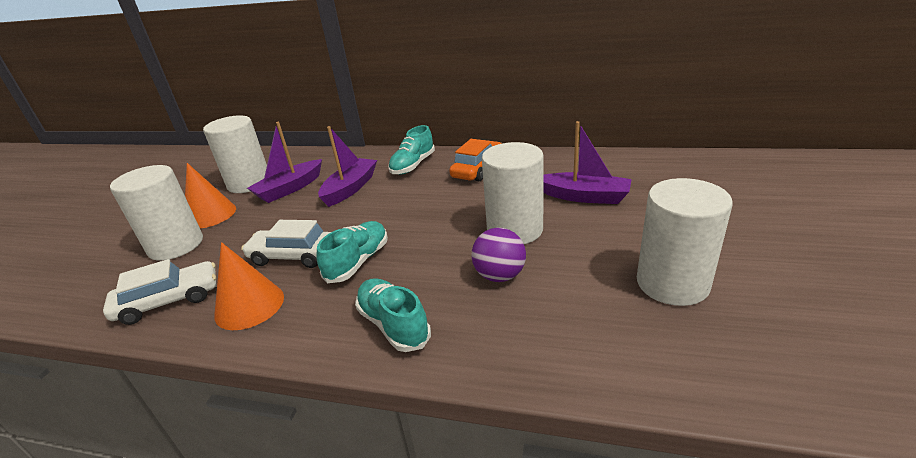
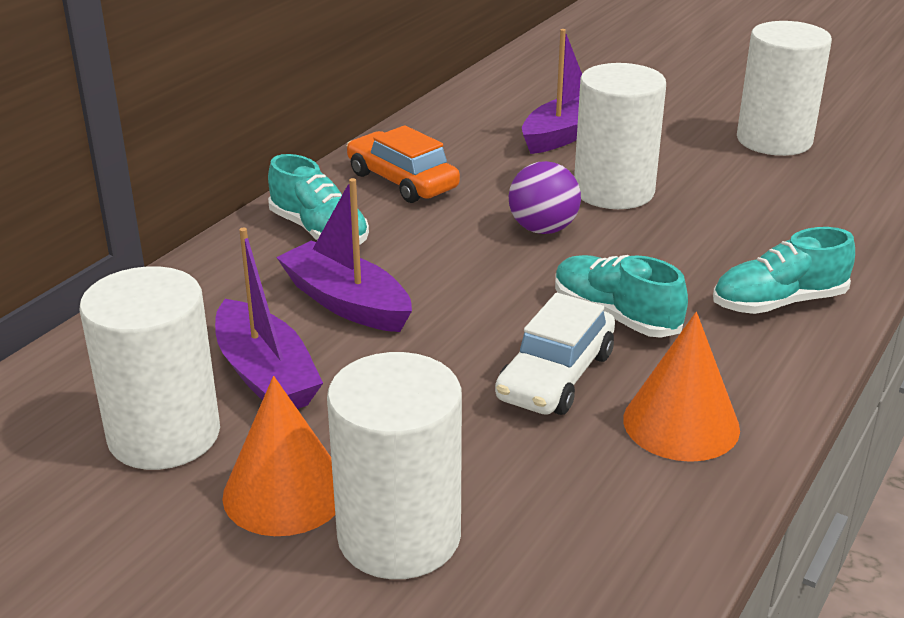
camera: 75 degrees left, 0 degrees up
(169, 301) = (620, 522): white car -> none
(499, 275) = (711, 220): purple ball -> purple ball (543, 229)

